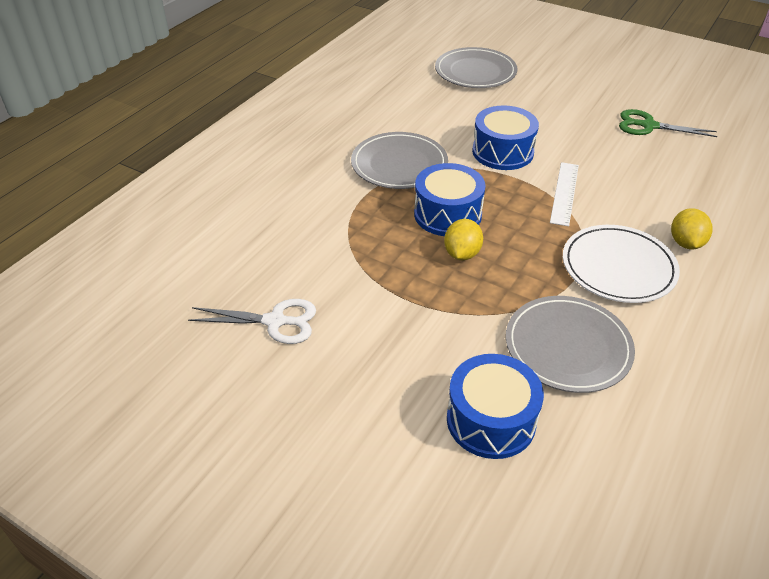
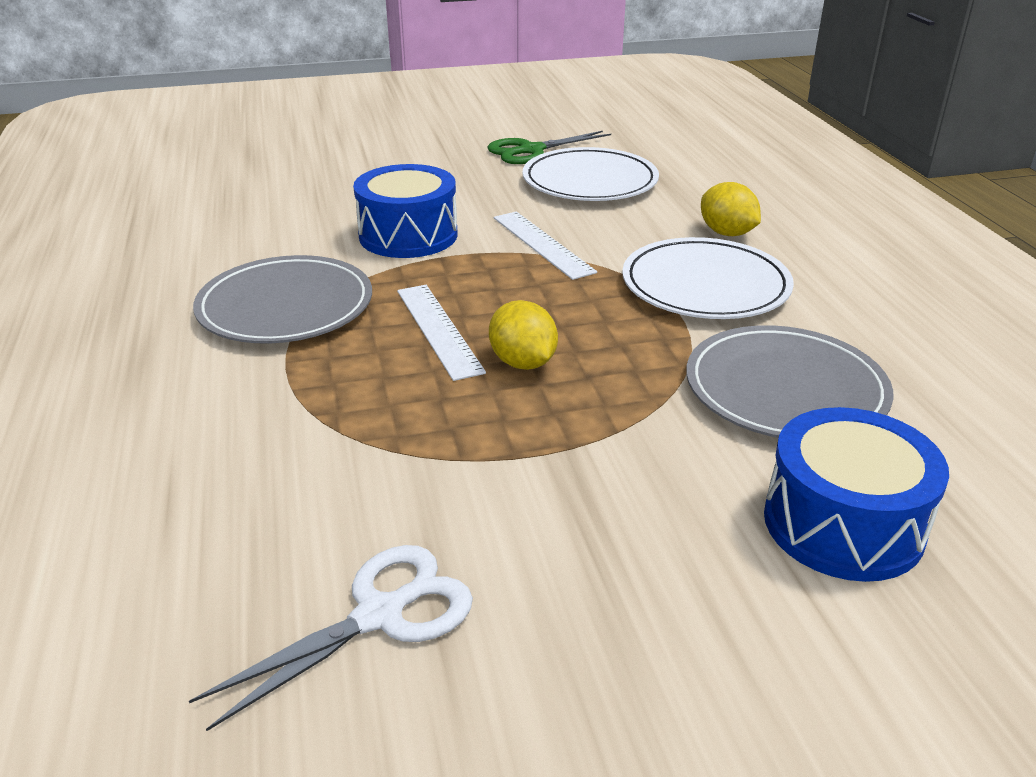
camera: 45 degrees left, 10 degrees down
(447, 214) = (438, 330): blue drum -> white ruler
(475, 72) = (249, 171): grey plate -> none
(653, 165) = (590, 181): none -> white plate

